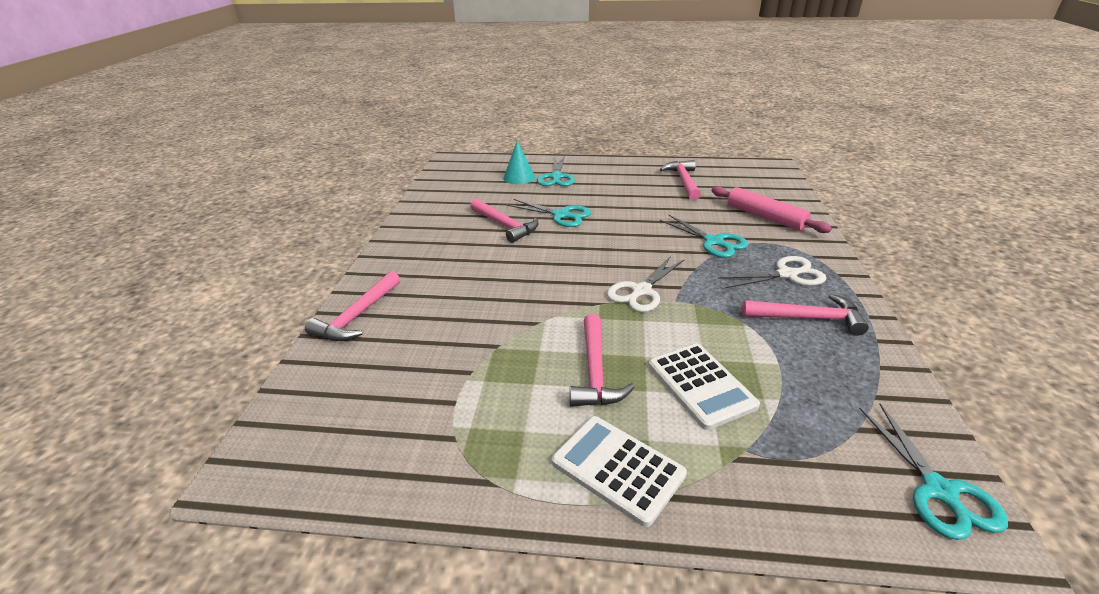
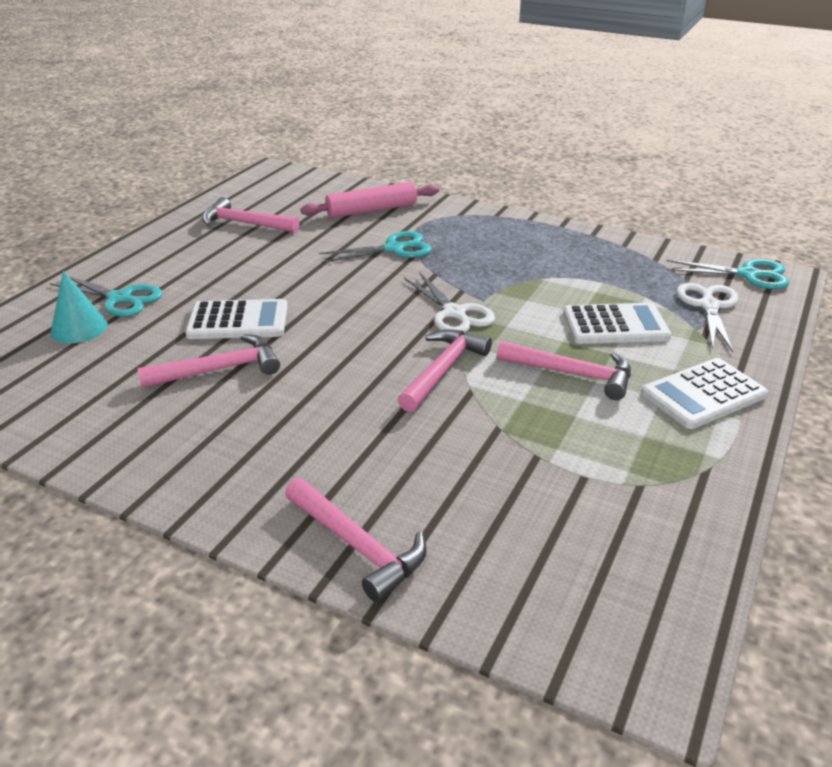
camera: 70 degrees left, 0 degrees up
(561, 215) = (238, 321): turquoise scissors -> white calculator
(786, 274) = (480, 236): white scissors -> white scissors (709, 306)
(808, 318) = (550, 249): pink hammer -> pink hammer (443, 370)

